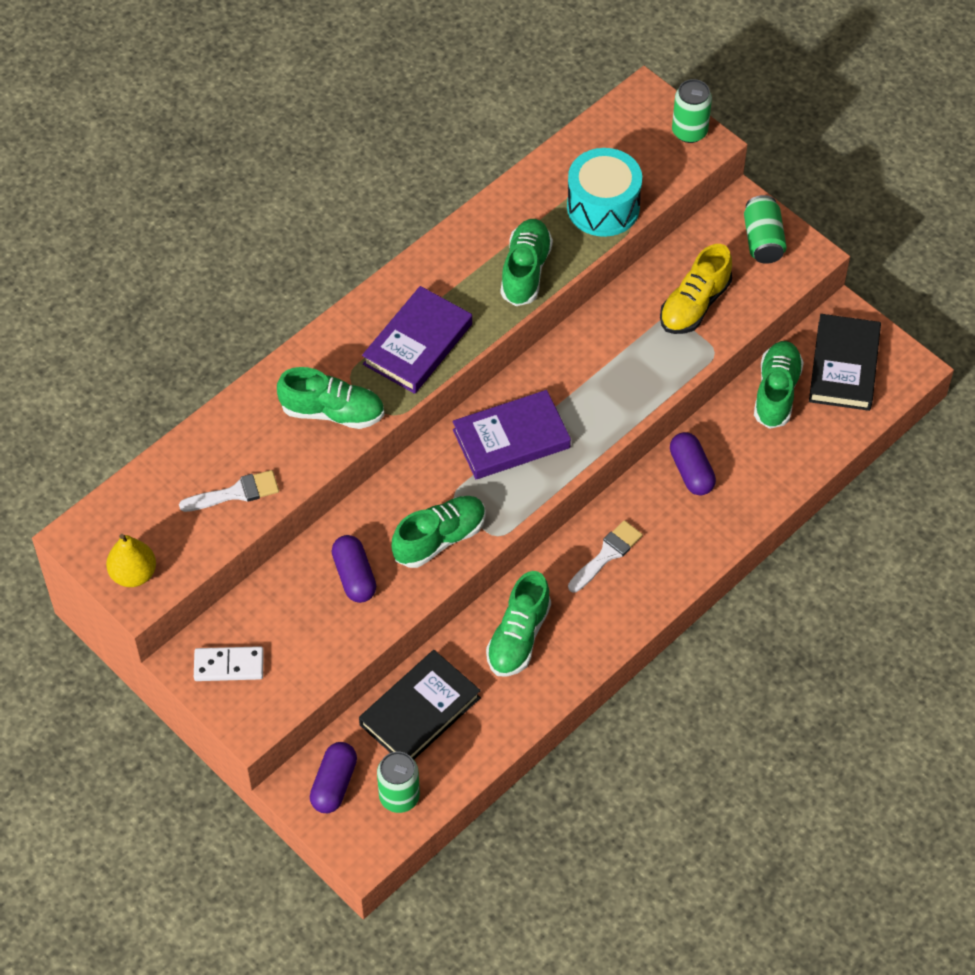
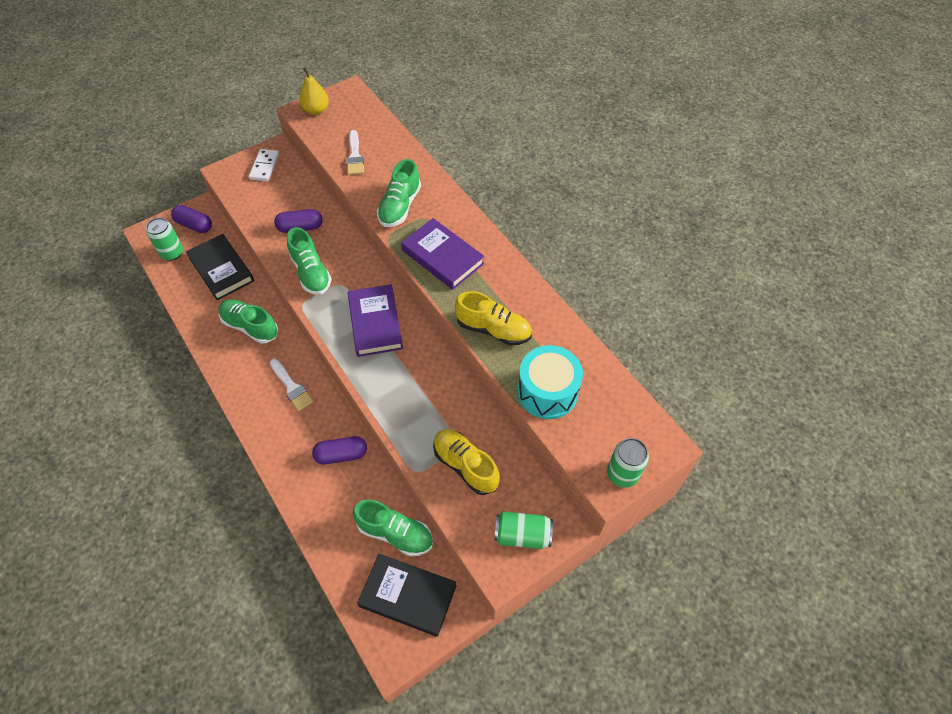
camera: 100 degrees right, 0 degrees up
(525, 271) = (493, 329): green shoe -> yellow shoe

